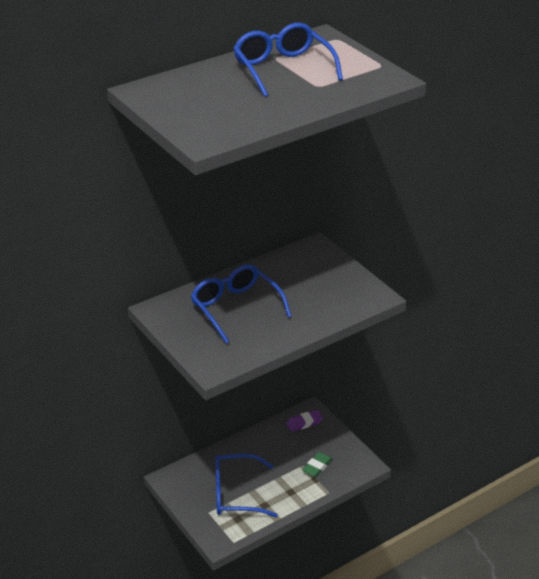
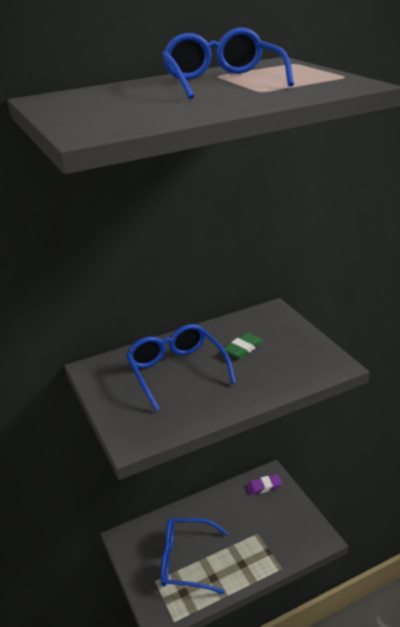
camera: 10 degrees right, 5 degrees down
(317, 467) = (272, 536): green eraser -> green eraser (243, 348)

